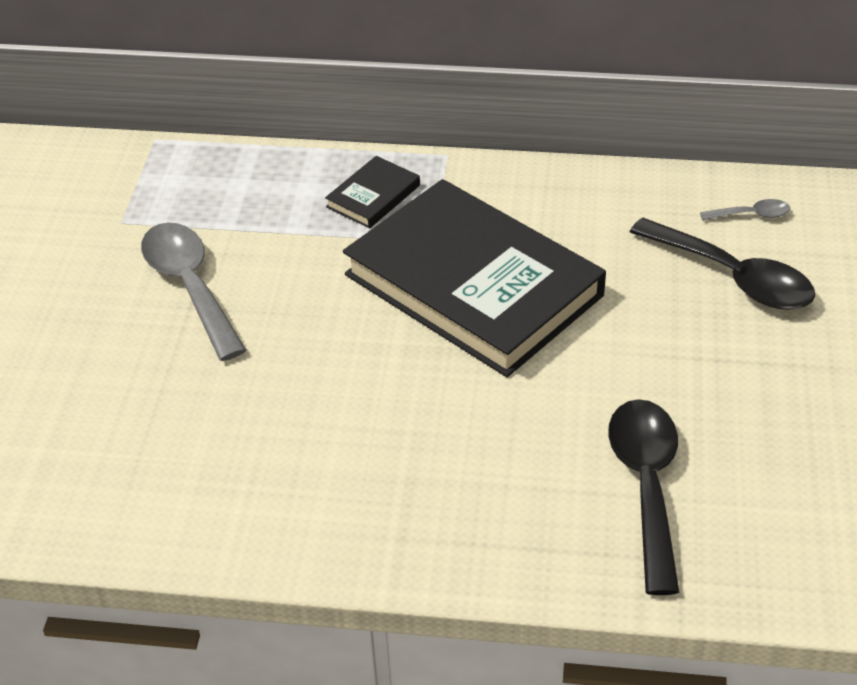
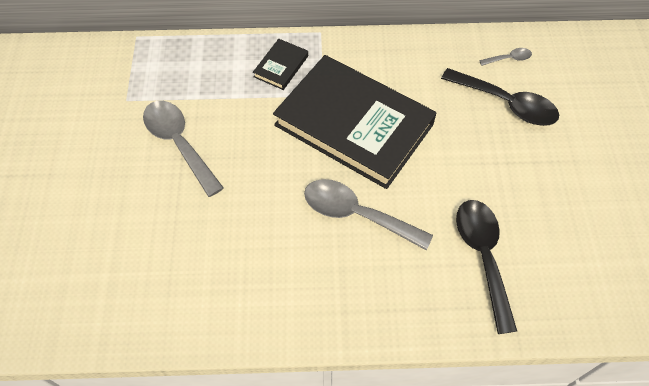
camera: 10 degrees left, 15 degrees up
(451, 407) = (357, 214): none -> grey spoon

